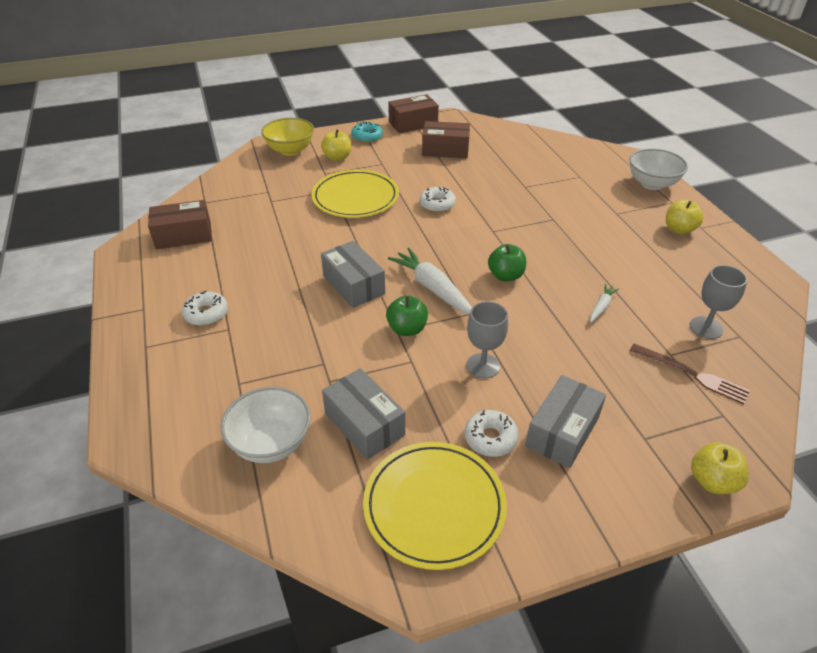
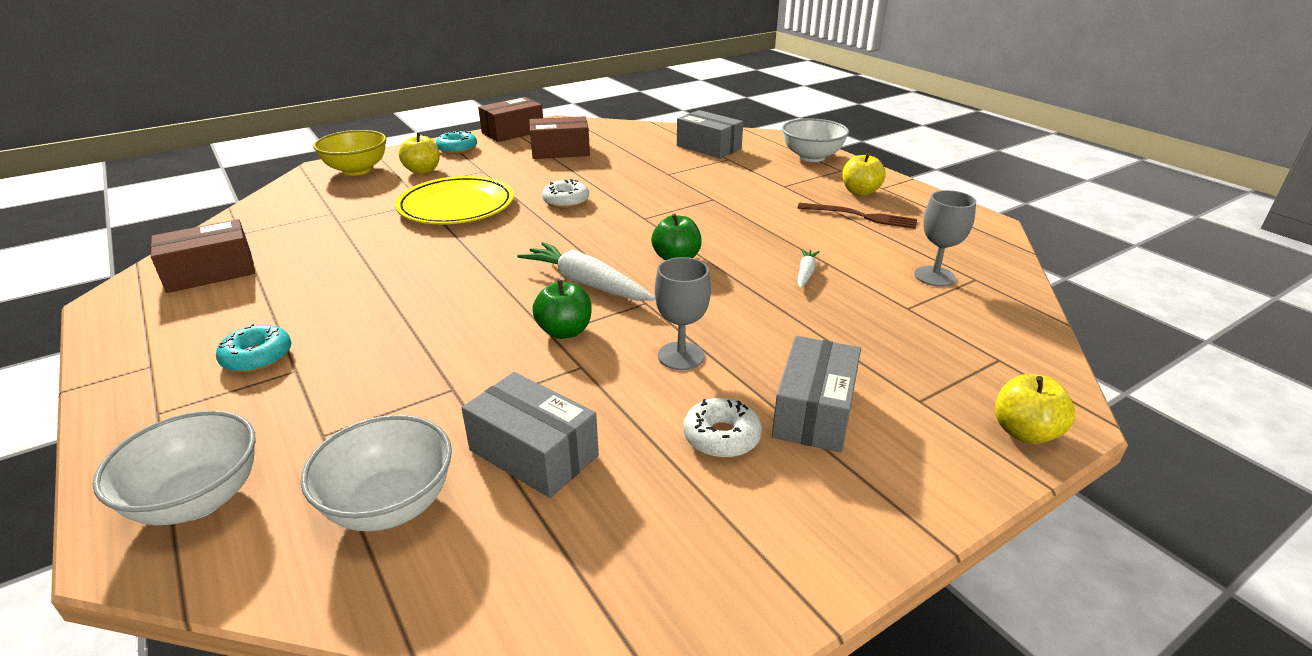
camera: 15 degrees left, 10 degrees down
(164, 415) = (198, 500): none -> white bowl
(206, 314) = (257, 357): white donut -> turquoise donut
(353, 285) = (476, 294): grey box -> grey box (708, 147)
(434, 506) = (670, 539): yellow plate -> none
(691, 374) = (941, 324): brown fork -> brown fork (860, 216)

